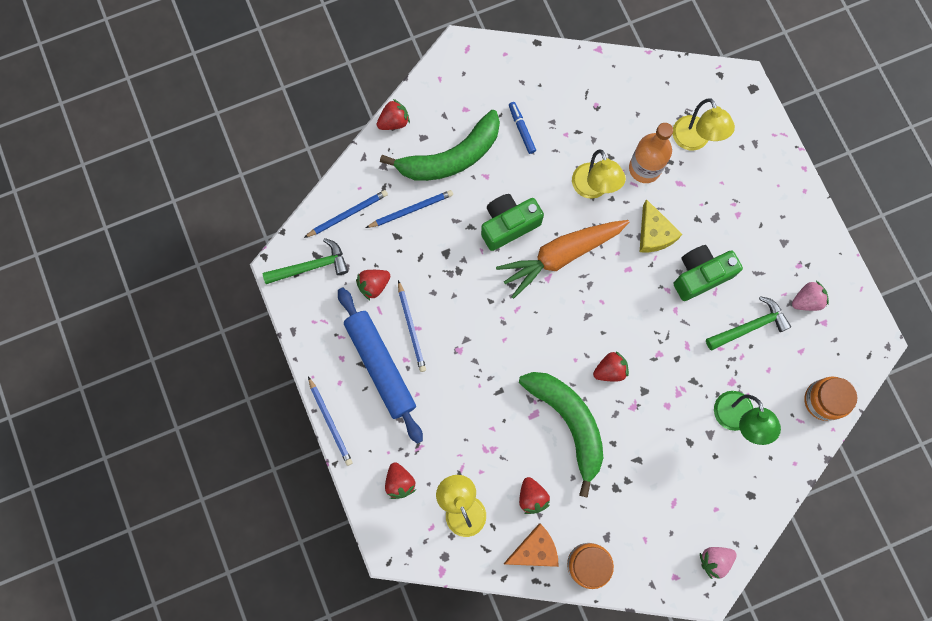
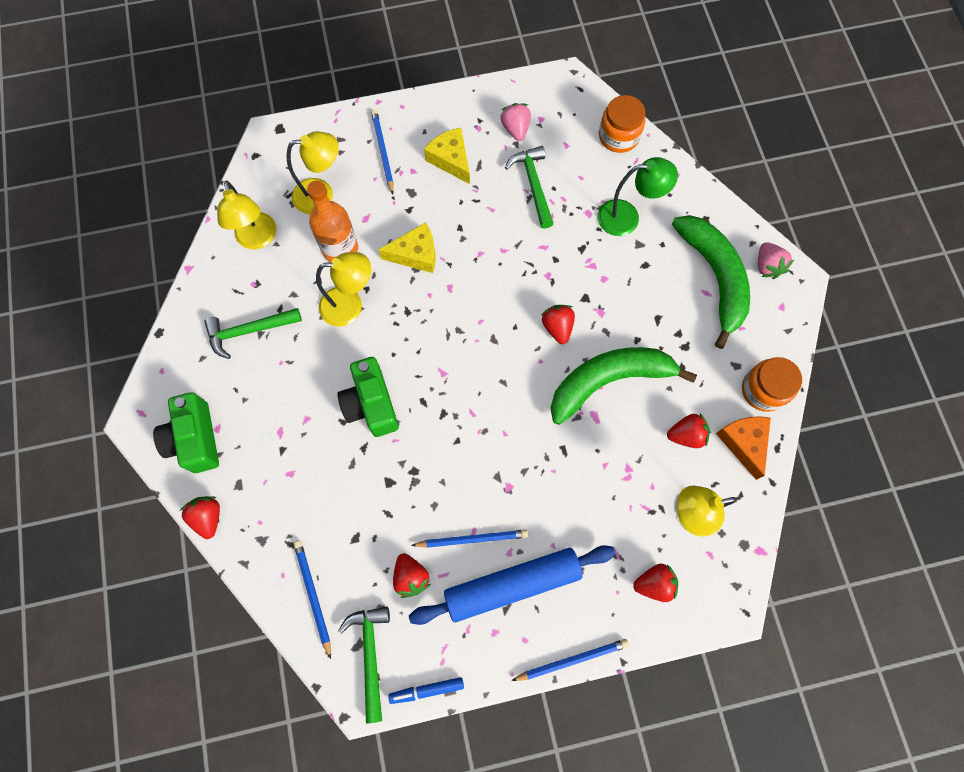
camera: 80 degrees left, 5 degrees down
(411, 210) = (326, 515): blue pencil -> blue pencil (383, 152)
(451, 157) = (272, 456): green banana -> green banana (714, 277)
(522, 130) = (260, 369): blue marker -> blue marker (427, 690)
(553, 112) = (249, 331): none -> green hammer
(561, 255) = (420, 354): orange carrot -> none
(638, 98) = (258, 239): none -> yellow lamp
(700, 275) = (471, 219): green camera -> green camera (195, 439)
(758, 246) = (451, 160): none -> yellow cheese

